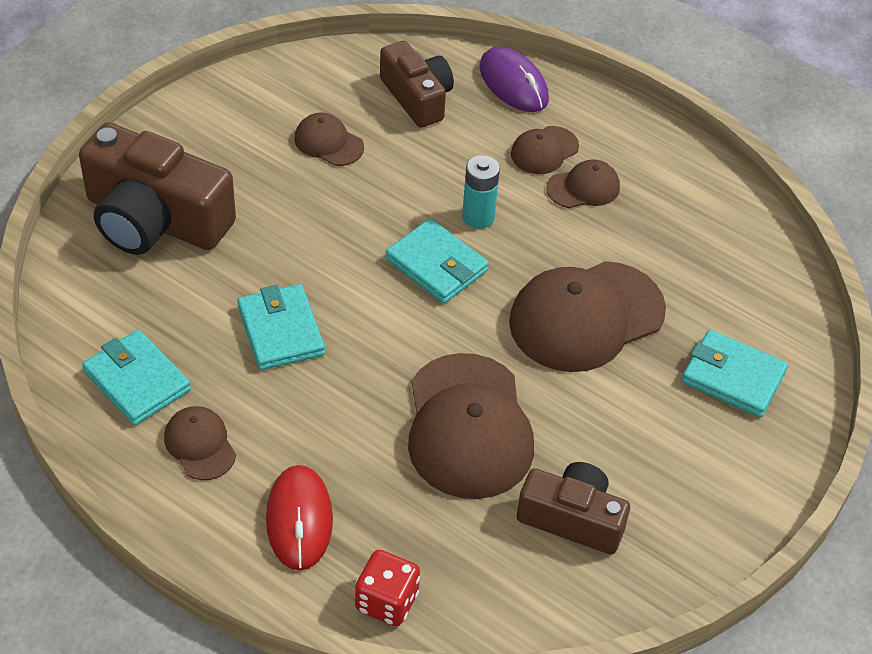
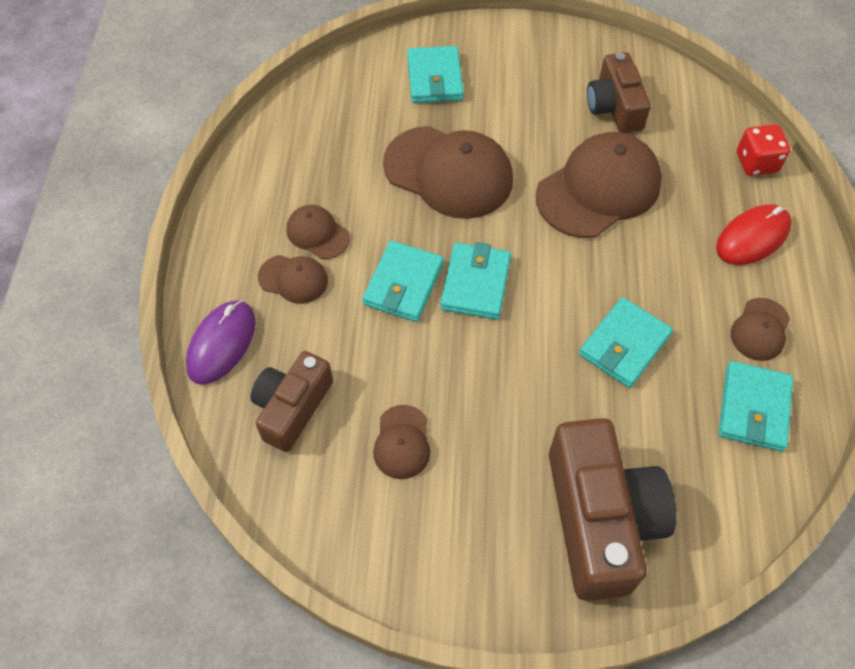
camera: 120 degrees left, 10 degrees up
(478, 217) = (403, 284): turquoise battery -> turquoise wallet

